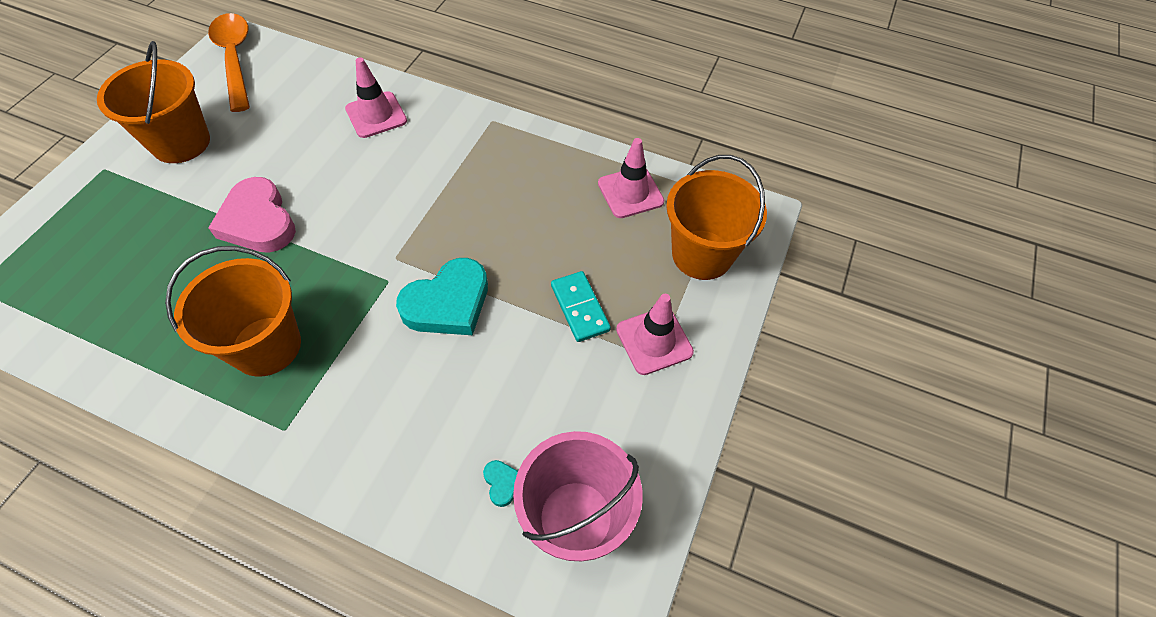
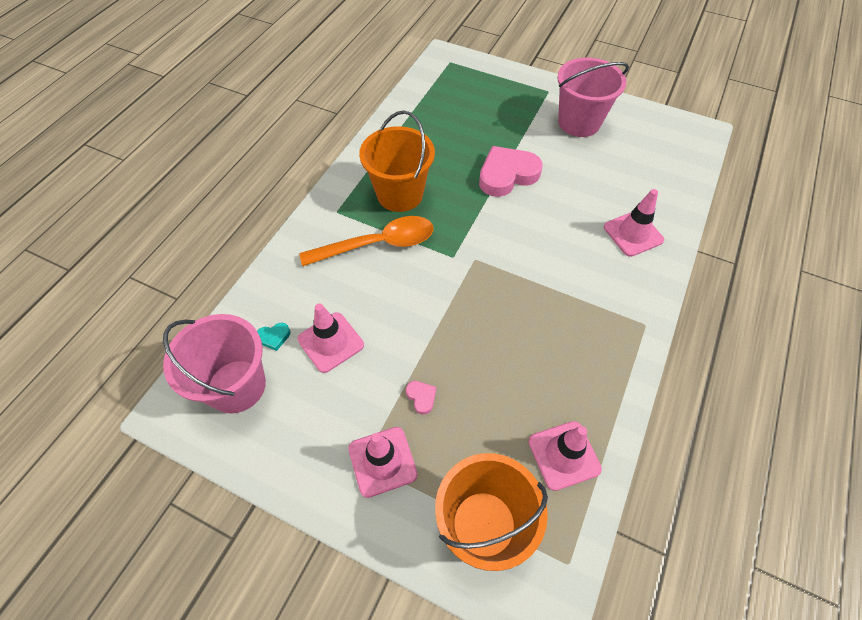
camera: 95 degrees right, 0 degrees up
(181, 142) = (579, 122): orange bucket -> pink bucket
(235, 59) = (678, 136): orange spoon -> orange spoon (377, 244)
(448, 303) = (430, 297): turquoise heart -> none
(510, 410) = (330, 342): none -> pink traffic cone
(579, 308) = (421, 397): turquoise domino -> pink heart

